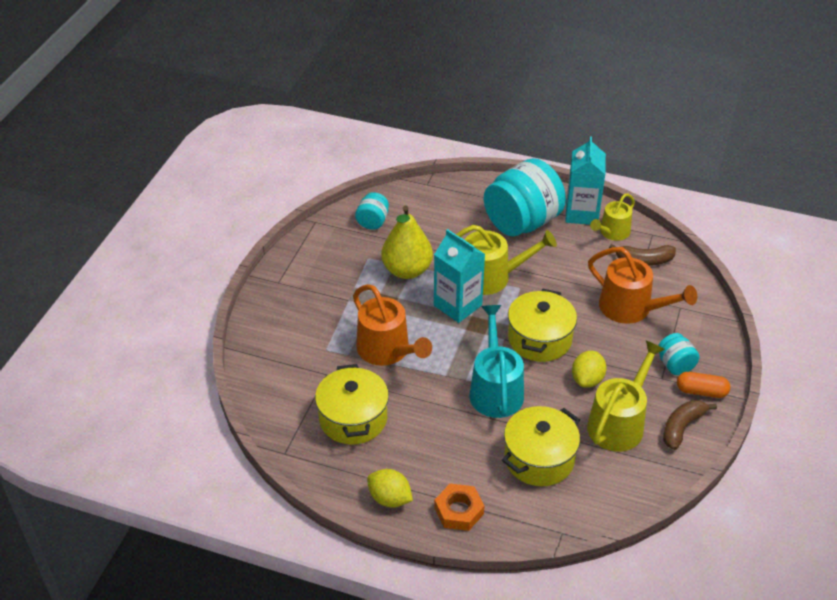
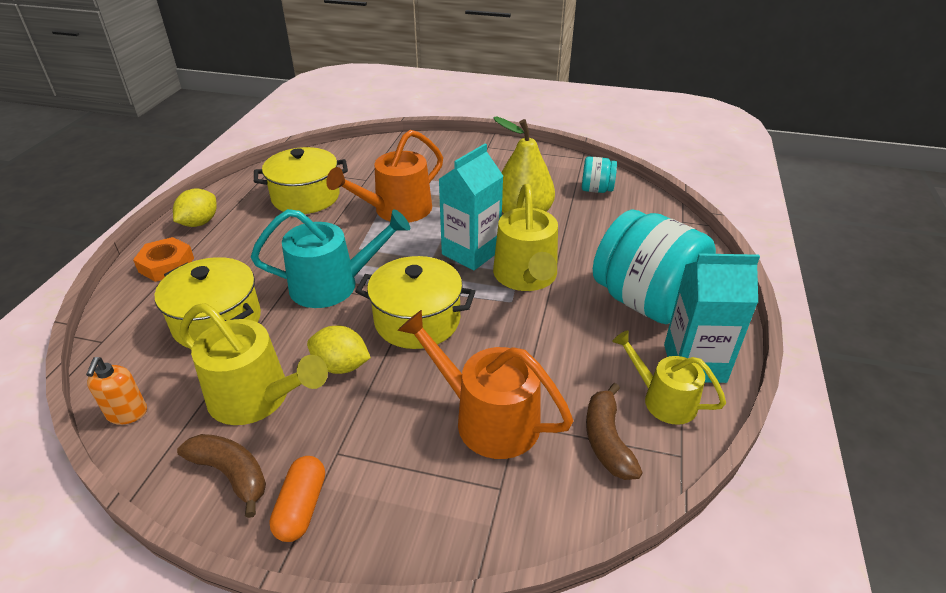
camera: 85 degrees right, 5 degrees down
(631, 308) = (488, 419): orange watering can -> orange watering can turned 90 degrees clockwise
(636, 494) = (127, 413): none -> orange soap dispenser
(675, 365) = (363, 472): turquoise jar -> none

